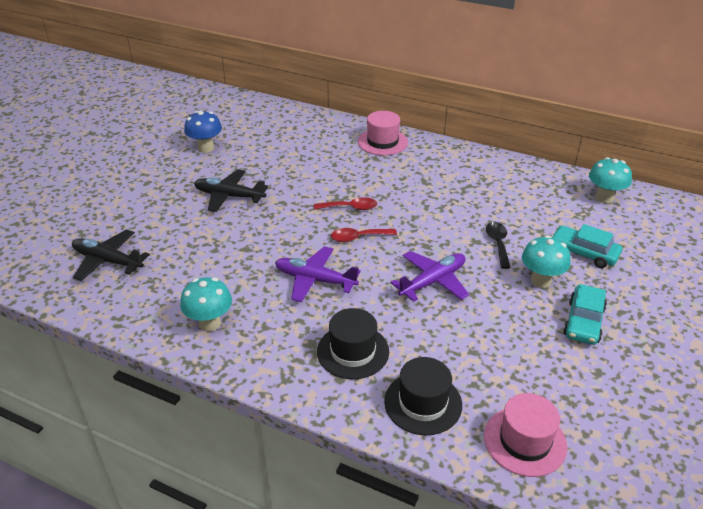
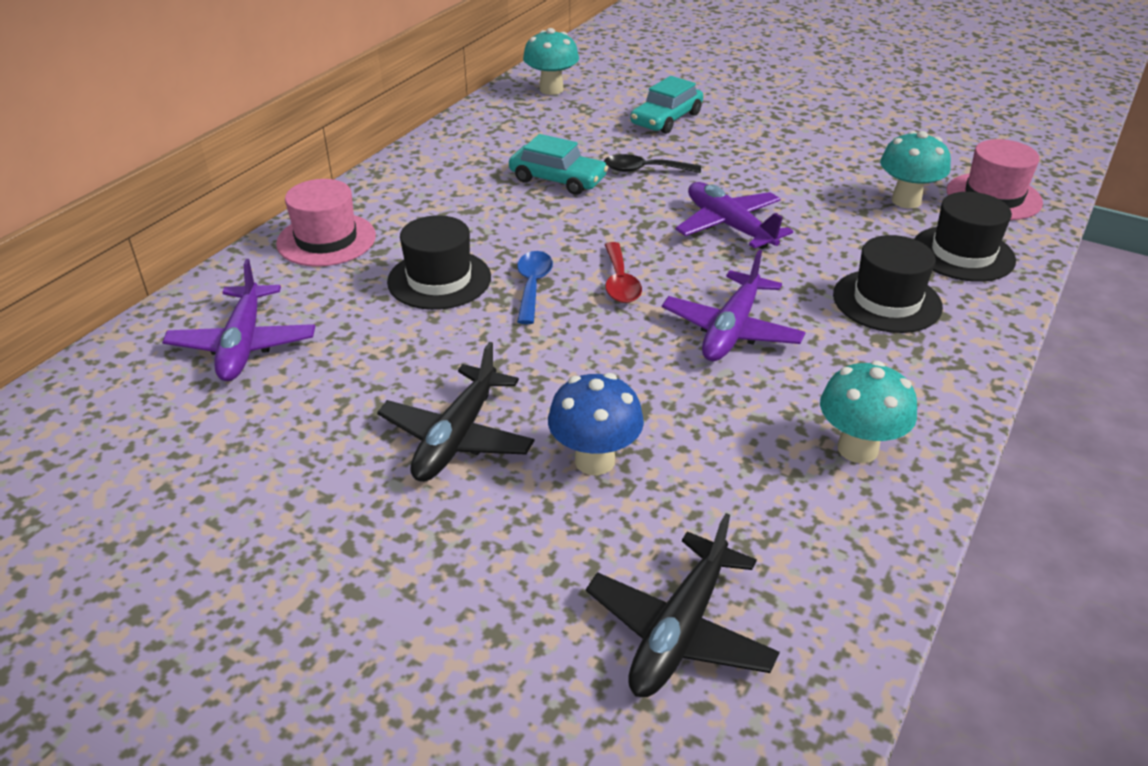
camera: 85 degrees left, 0 degrees up
(206, 148) = (228, 485): blue mushroom -> blue mushroom (594, 461)
(293, 135) = (243, 345): none -> purple plane
(350, 208) = (532, 286): red spoon -> blue spoon
(351, 178) = (439, 279): none -> black hat
(541, 281) = (723, 152): turquoise mushroom -> turquoise mushroom (906, 201)
(583, 321) = (795, 138): turquoise car -> turquoise car (558, 179)

